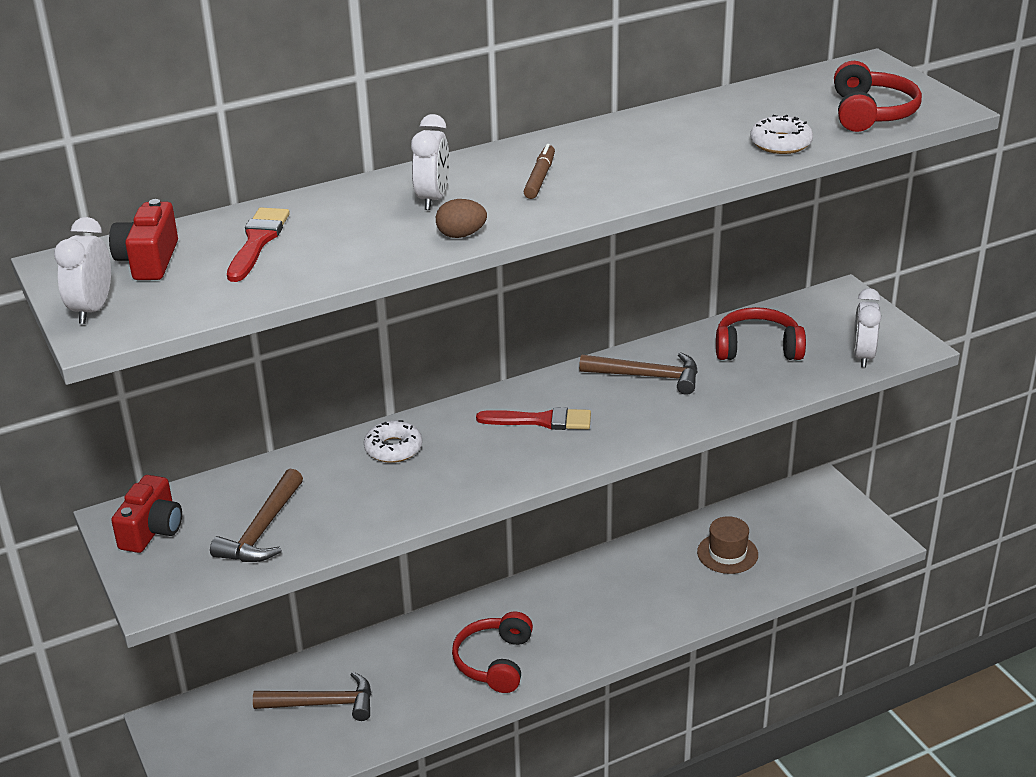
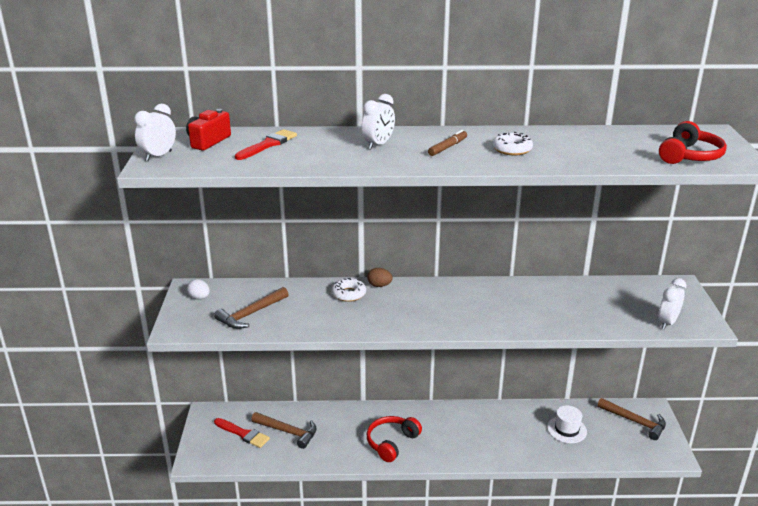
camera: 25 degrees right, 5 degrees down
(152, 530) = (199, 298): red camera -> white egg
(461, 235) = (375, 164): brown egg -> brown egg (379, 285)
(541, 421) = (440, 303): red brush -> red brush (243, 434)
(648, 376) = (520, 297): brown hammer -> brown hammer (635, 422)
(727, 553) = (566, 429): brown hat -> white hat
(757, 348) = (600, 300): red headphones -> none
(780, 143) = (612, 160): white donut -> white donut (512, 149)

